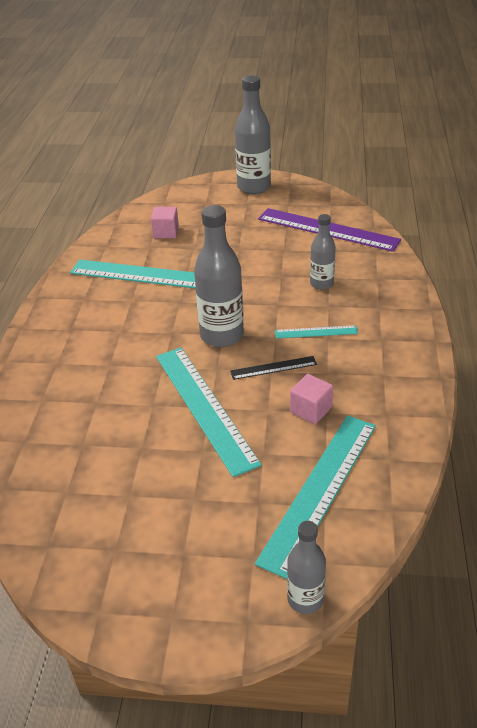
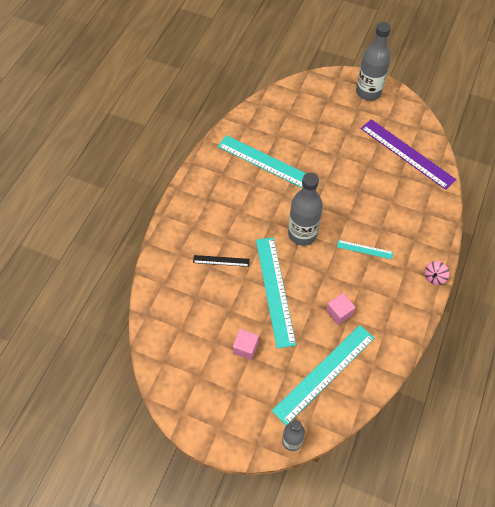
camera: 15 degrees right, 20 degrees up
(166, 232) = (291, 124): pink cube -> pink cube (245, 348)
(273, 368) = (327, 272): black ruler -> black ruler (221, 261)
(321, 284) = (383, 206): grey bottle -> none
(425, 339) = (434, 277): none -> pink spinning top

